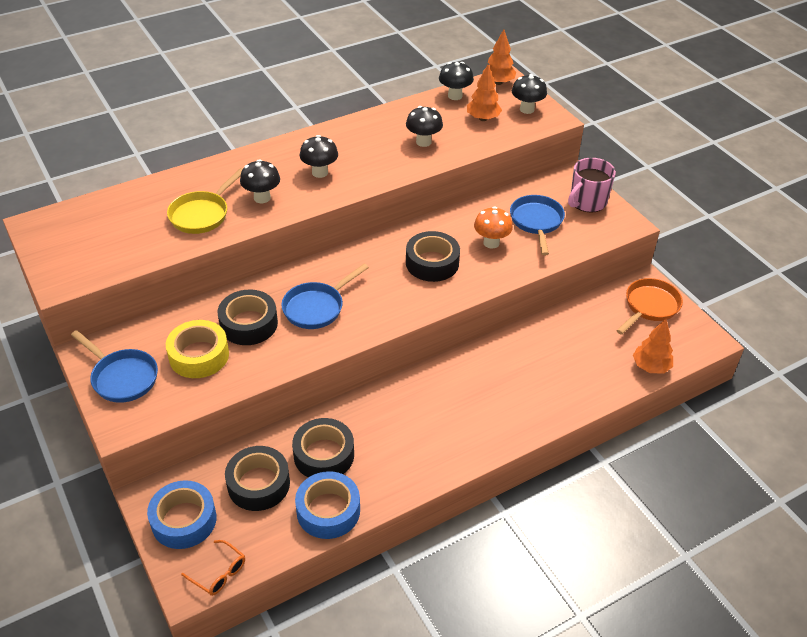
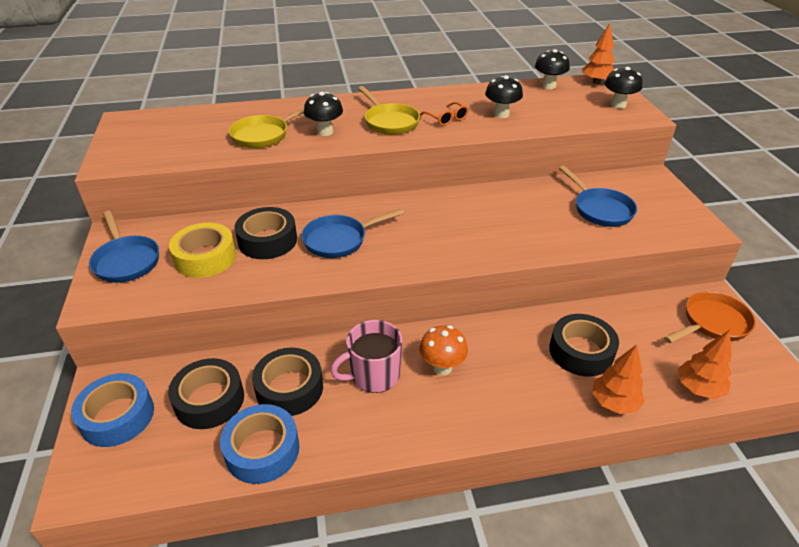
camera: 20 degrees right, 5 degrees down
(218, 573) = (113, 485): orange glasses -> orange glasses (446, 119)
(320, 172) = (389, 122): black mushroom -> yellow pan
(432, 263) = (474, 224): black tape -> black tape (581, 351)
(483, 118) = (569, 105): orange tree -> orange tree (614, 403)
(491, 243) = (543, 218): orange mushroom -> orange mushroom (442, 367)
(536, 222) = (600, 209): blue pan -> blue pan turned 135 degrees clockwise
(587, 202) = (663, 201): pink mug -> pink mug (374, 375)

